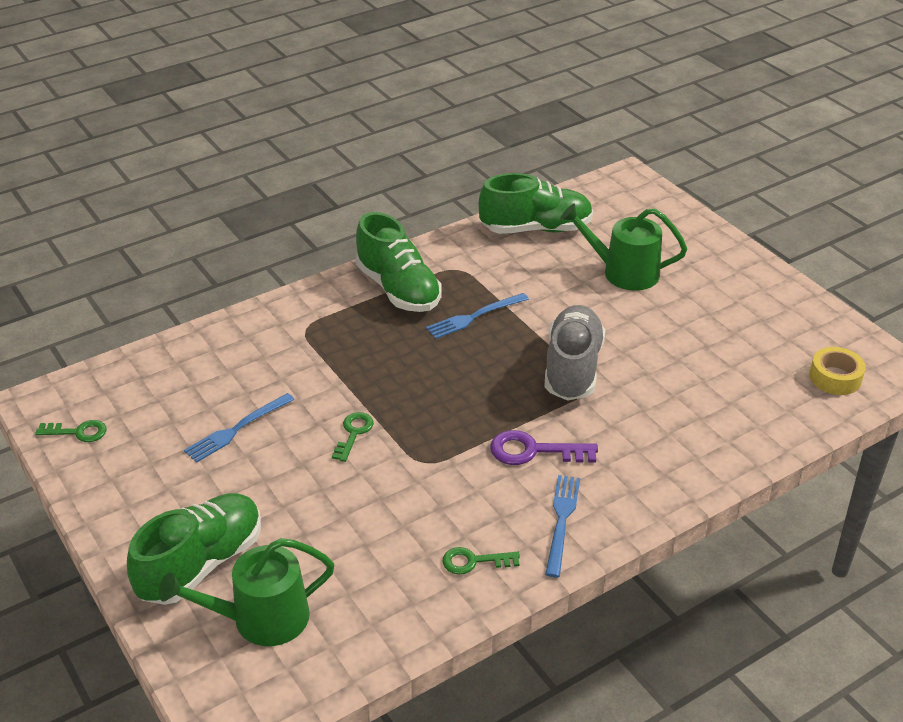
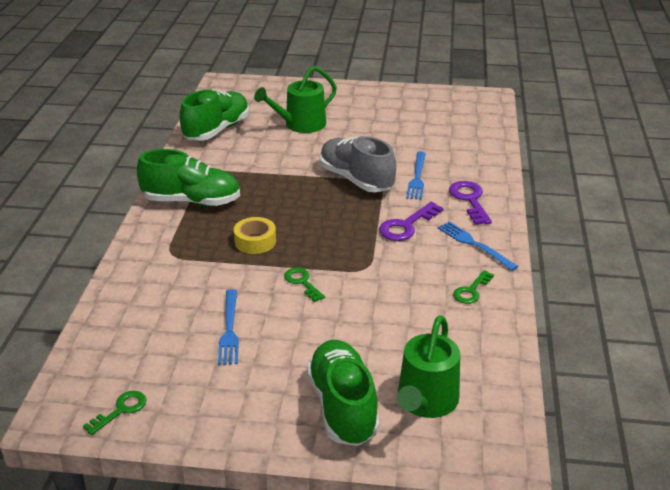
camera: 50 degrees left, 5 degrees down
(474, 317) = (261, 188): blue fork -> blue fork (417, 178)
(645, 472) = (470, 200): none -> purple key
(835, 377) = (471, 114): yellow tape -> yellow tape (255, 241)

